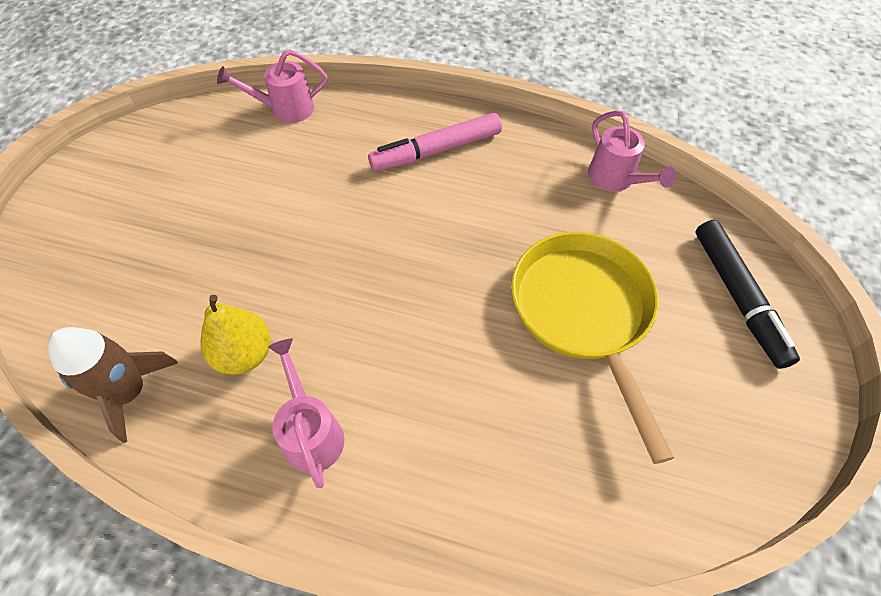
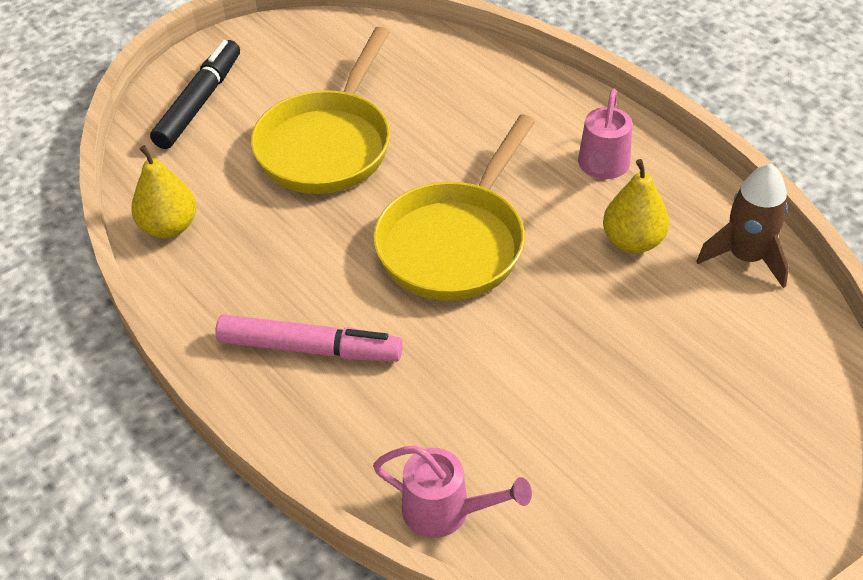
camera: 145 degrees left, 10 degrees down
(397, 274) = (455, 243): none -> yellow pan
(615, 180) = (169, 227): pink watering can -> yellow pear

